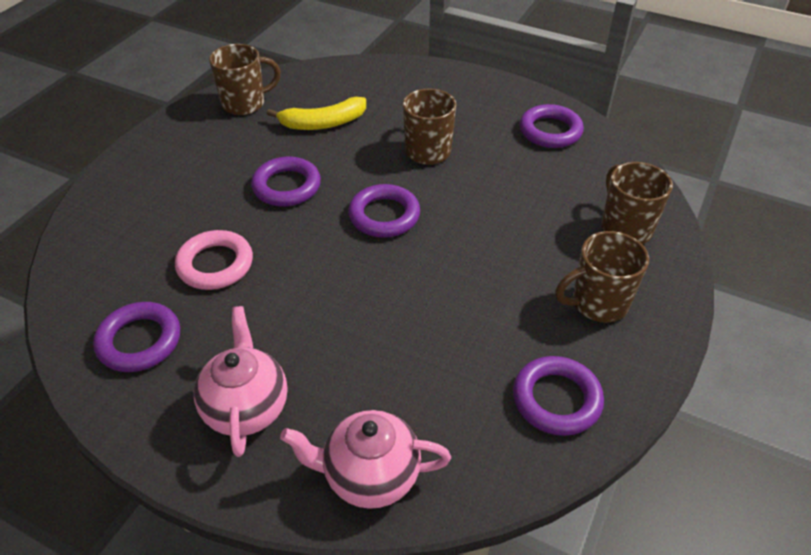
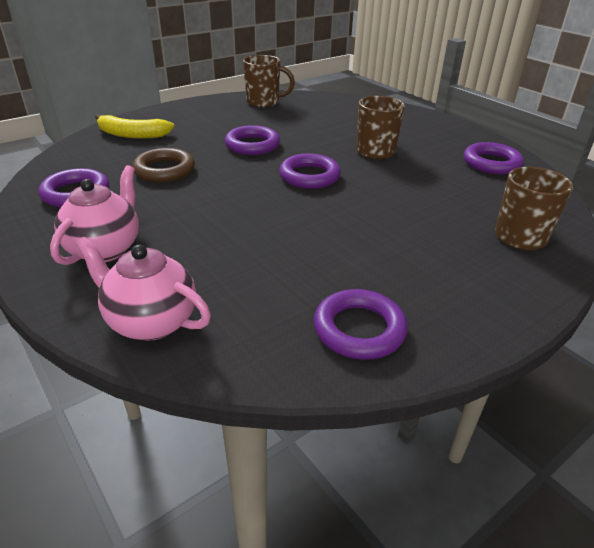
camera: 25 degrees right, 10 degrees down
(215, 264) = (164, 170): pink ring -> brown ring
(323, 123) = (309, 121): yellow banana -> yellow banana (132, 135)
(597, 303) = (453, 277): brown mug -> none

